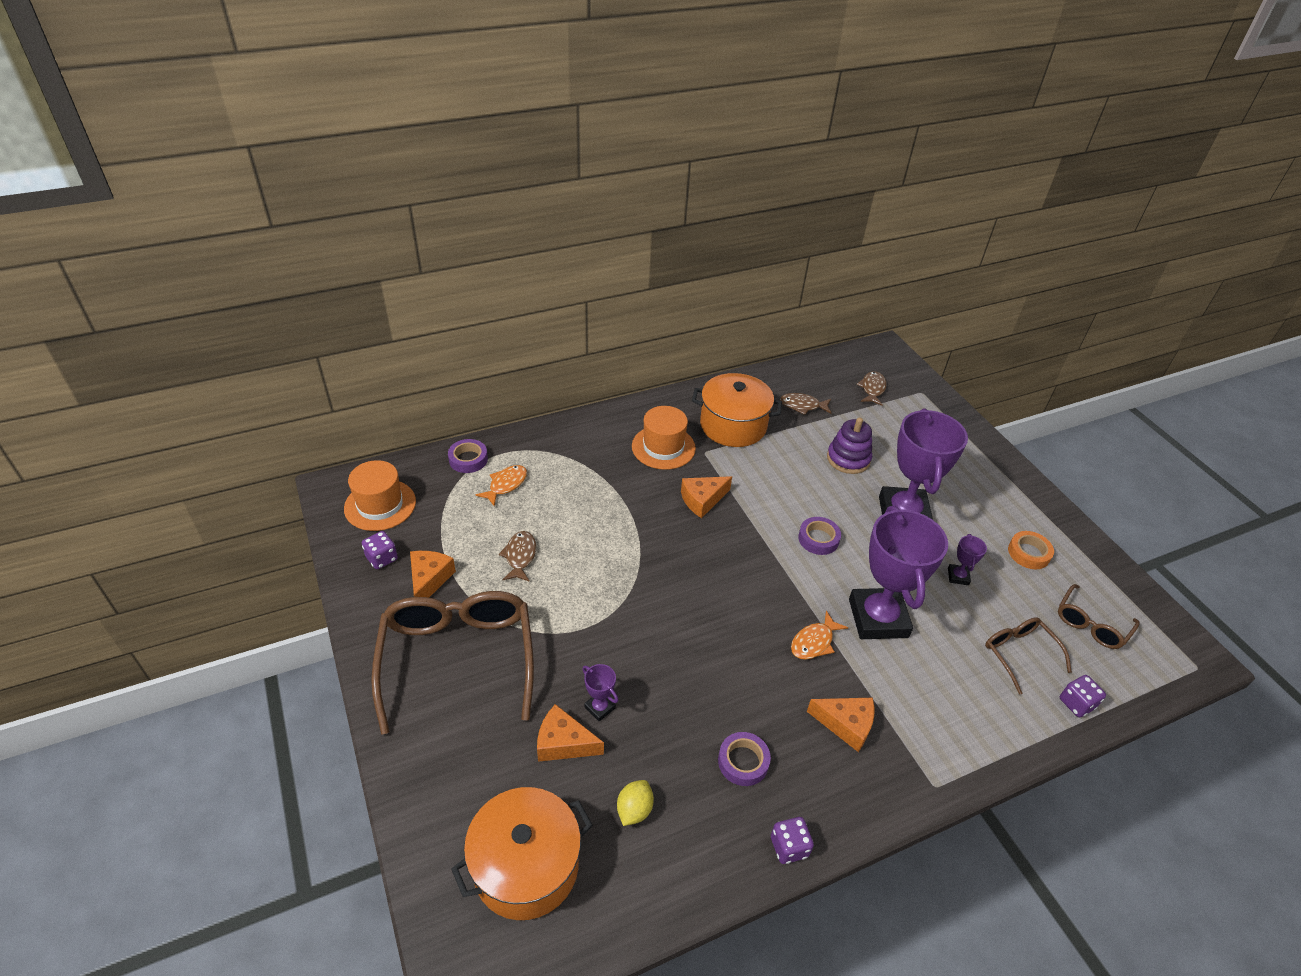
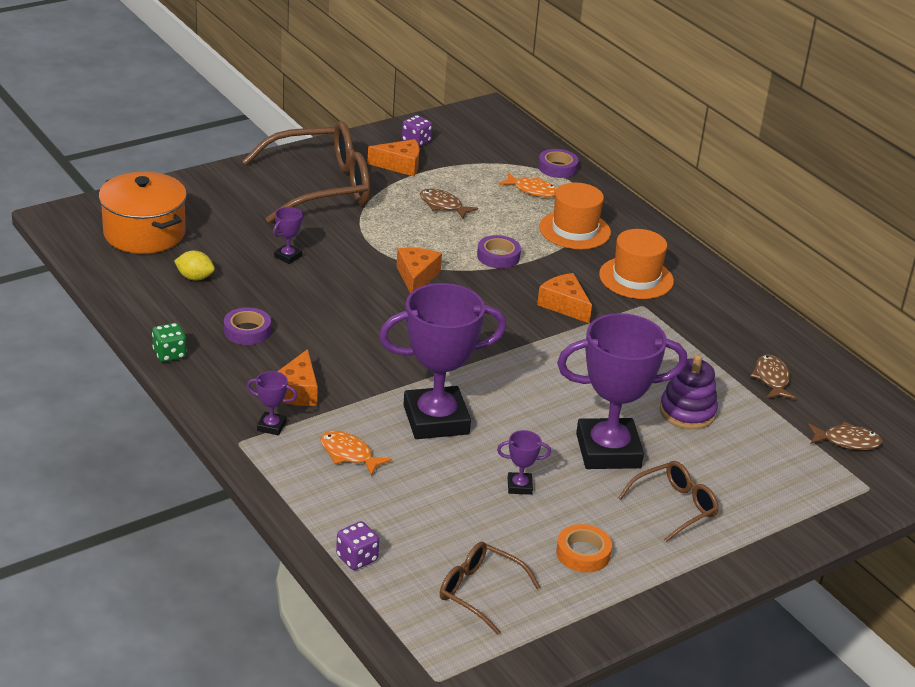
camera: 80 degrees right, 10 degrees down
(380, 505) = (478, 132): orange hat -> orange hat (574, 230)
(520, 556) = (443, 205): brown fish -> brown fish turned 135 degrees counterclockwise
(563, 743) = (250, 242): orange cheese -> orange cheese (416, 277)
(733, 425) = (701, 325): orange pot -> none
(789, 847) = (169, 354): purple dice -> green dice
(814, 642) = (391, 375): orange fish -> orange fish (349, 454)
(818, 539) = (538, 383): purple tape -> purple tape (498, 256)
(905, 753) = (271, 426): none -> purple trophy
(1019, 653) = (416, 522): brown glasses -> brown glasses (675, 506)

